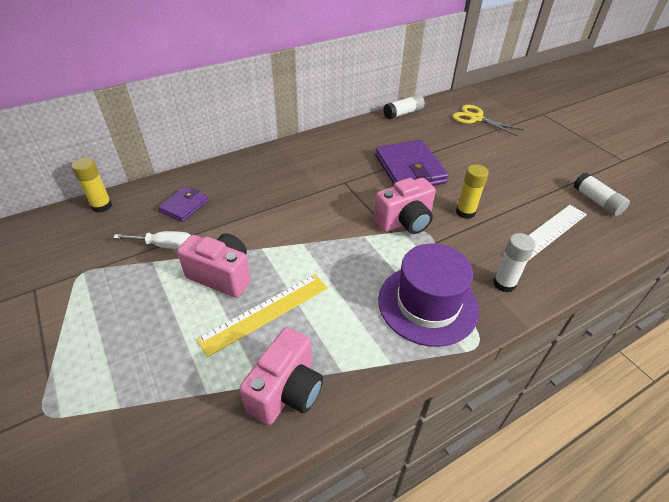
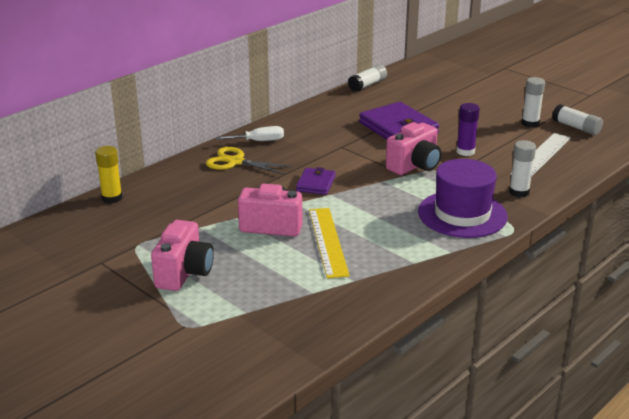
camera: 15 degrees left, 15 degrees down
(165, 245) = (201, 215): white screwdriver -> white screwdriver (259, 141)
(184, 206) = (196, 186): purple wallet -> purple wallet (316, 184)
(265, 313) = (328, 241): yellow ruler -> yellow ruler turned 45 degrees counterclockwise
(286, 391) = (377, 280): pink camera -> pink camera (184, 273)
(465, 212) = (465, 151): yellow glue stick -> purple glue stick
(476, 118) = (442, 80): yellow scissors -> yellow scissors (235, 162)
(547, 187) = (530, 123): none -> white glue stick

